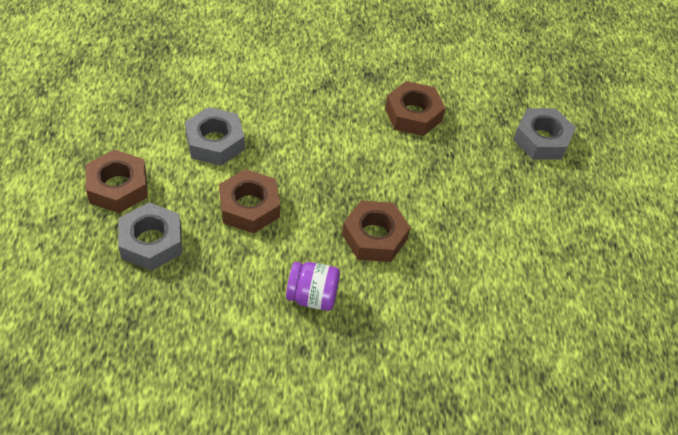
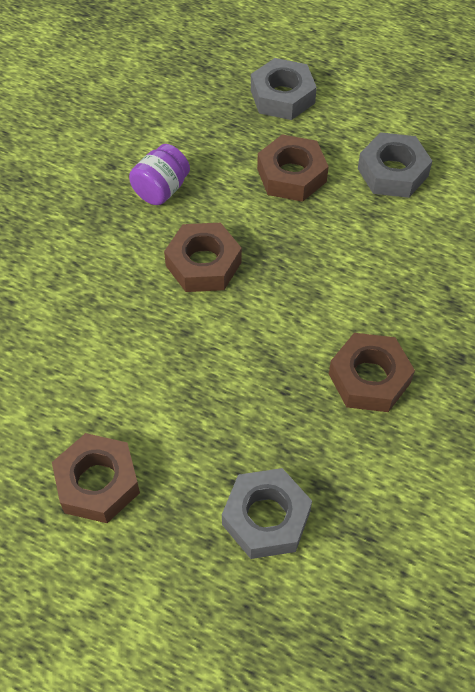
camera: 120 degrees right, 5 degrees up
(118, 187) = (359, 88): brown nut -> brown nut (98, 483)

